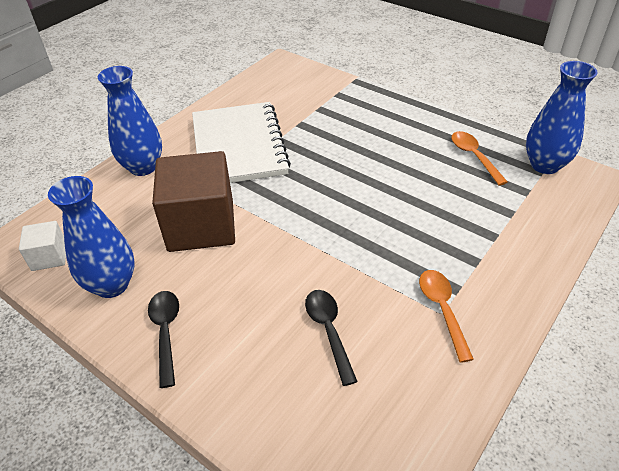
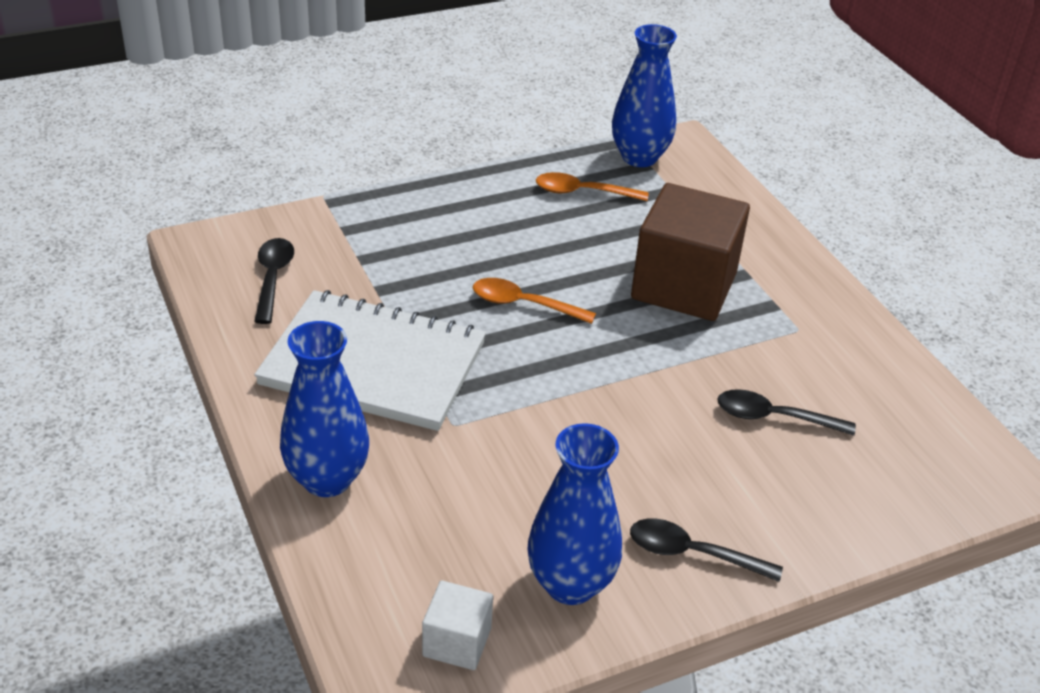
camera: 65 degrees left, 5 degrees down
(201, 225) = (518, 459): brown cube -> brown cube (684, 286)
(277, 91) = (273, 278): none -> black spoon
(442, 310) = (795, 327): orange spoon -> orange spoon (524, 304)

